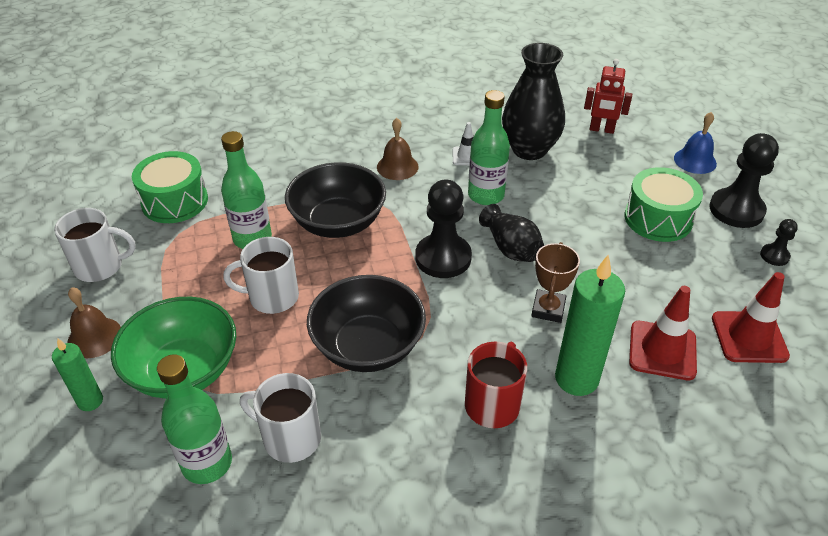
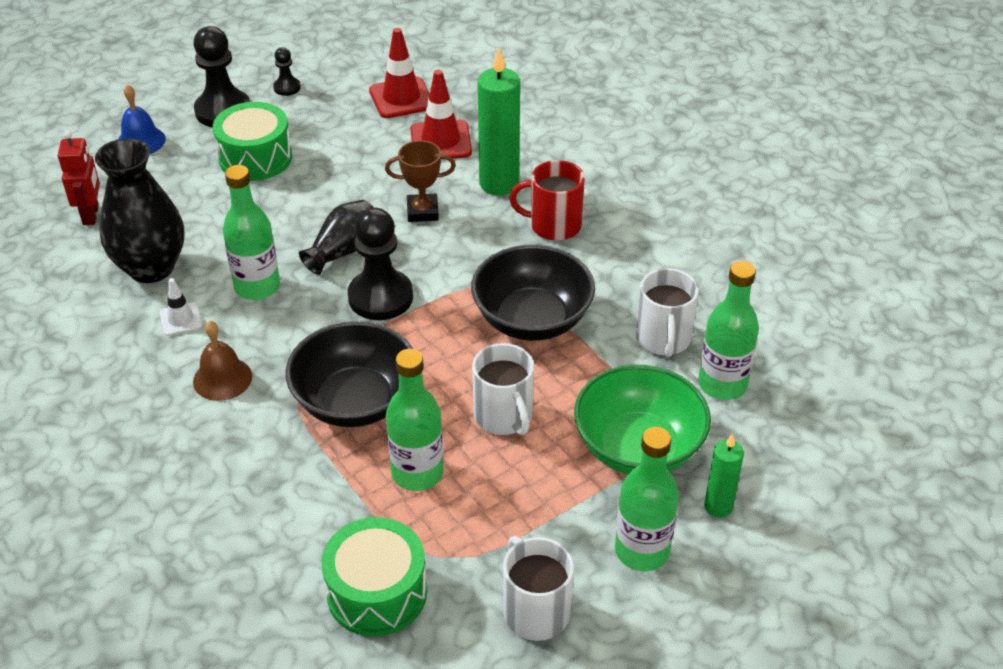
camera: 110 degrees left, 0 degrees up
(94, 337) = (642, 551): brown bell -> green bottle

